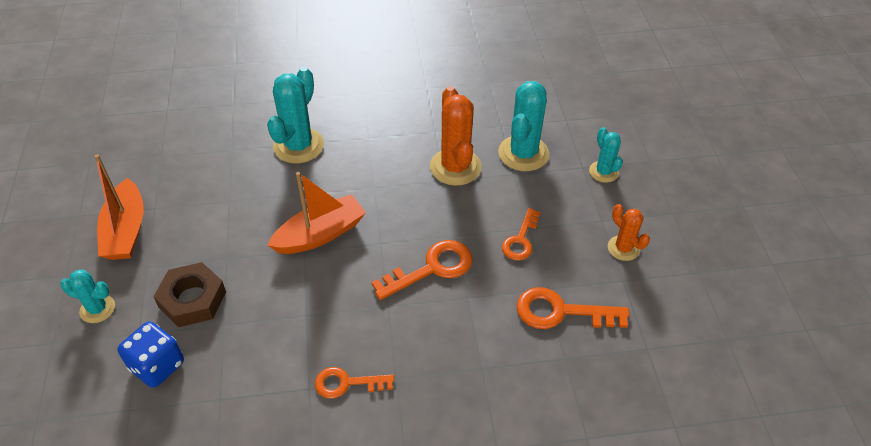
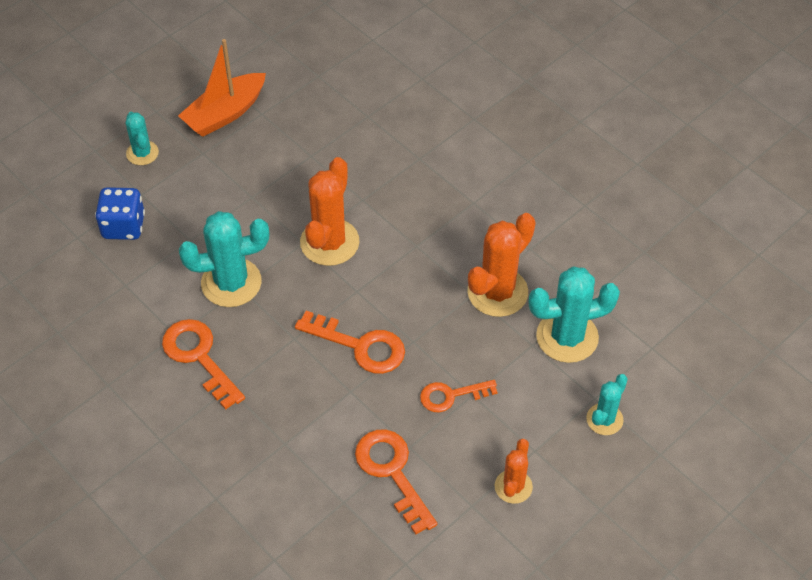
camera: 55 degrees right, 5 degrees up
(192, 299) = (196, 204): brown nut -> none
(298, 146) = (415, 159): turquoise cactus -> turquoise cactus (231, 283)
(320, 234) = (329, 242): orange boat -> orange cactus
(346, 383) = (199, 357): orange key -> orange key, size x1.51

